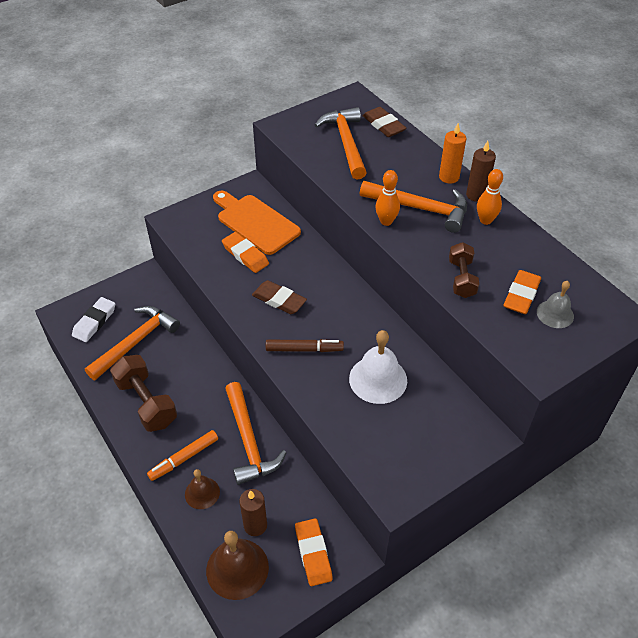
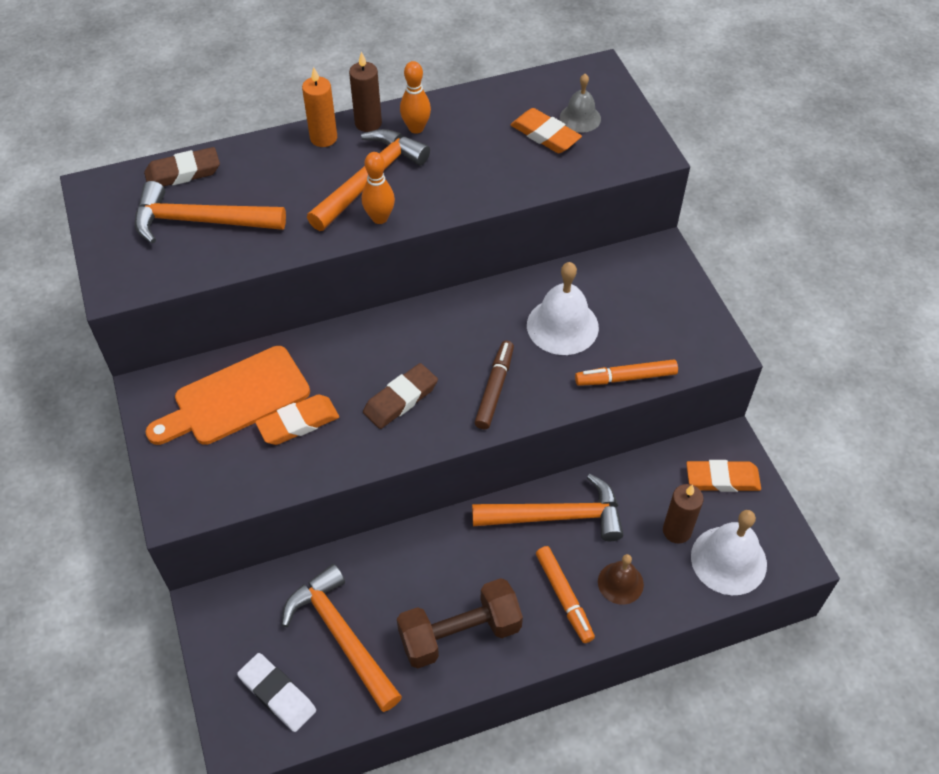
camera: 75 degrees left, 5 degrees up
(237, 568) = (728, 560): brown bell -> white bell
(341, 429) = (625, 378): none -> orange marker
(461, 278) = (503, 176): brown dumbbell -> none

